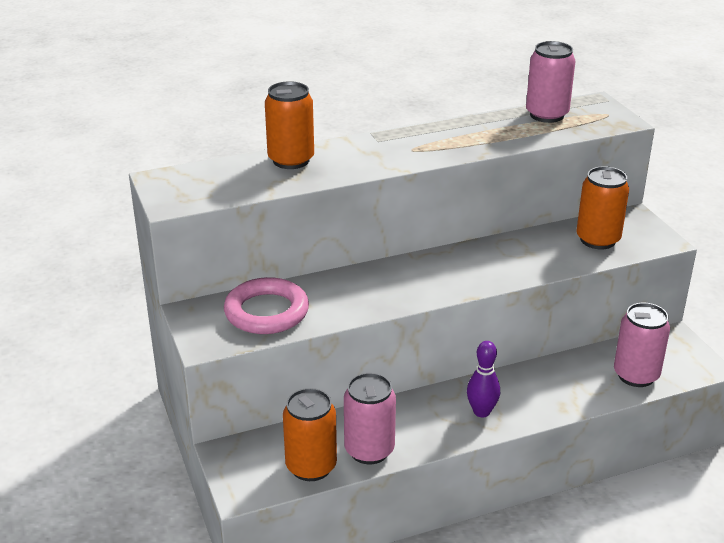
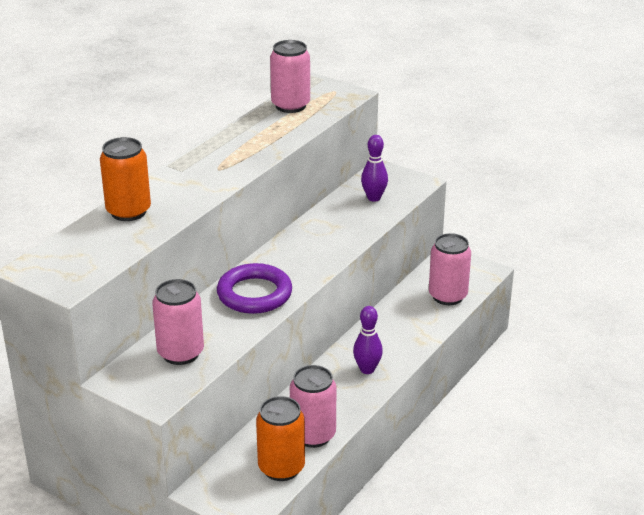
camera: 35 degrees left, 0 degrees up
(266, 312) = (180, 353): pink ring -> pink can
(386, 286) = (254, 294): none -> purple ring
(598, 240) = (374, 198): orange can -> purple bowling pin

